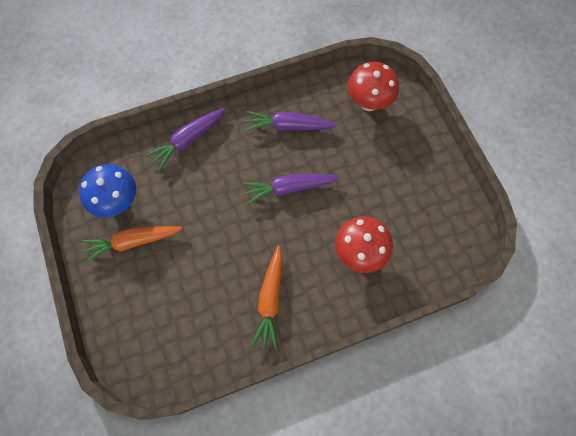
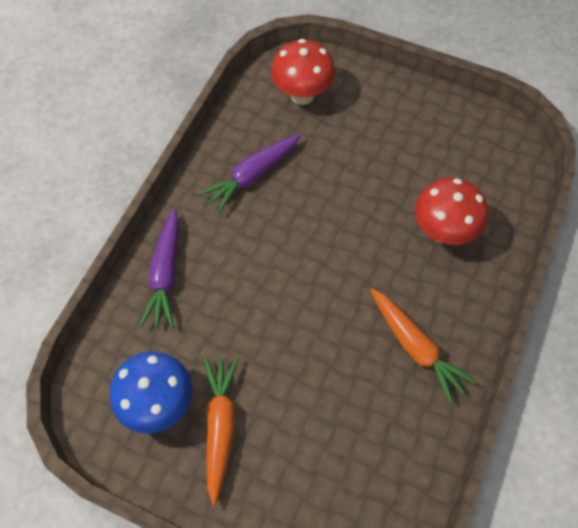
camera: 45 degrees left, 5 degrees down
(132, 242) = (220, 426): orange carrot -> orange carrot turned 150 degrees clockwise
(289, 188) = (316, 231): purple carrot -> none

